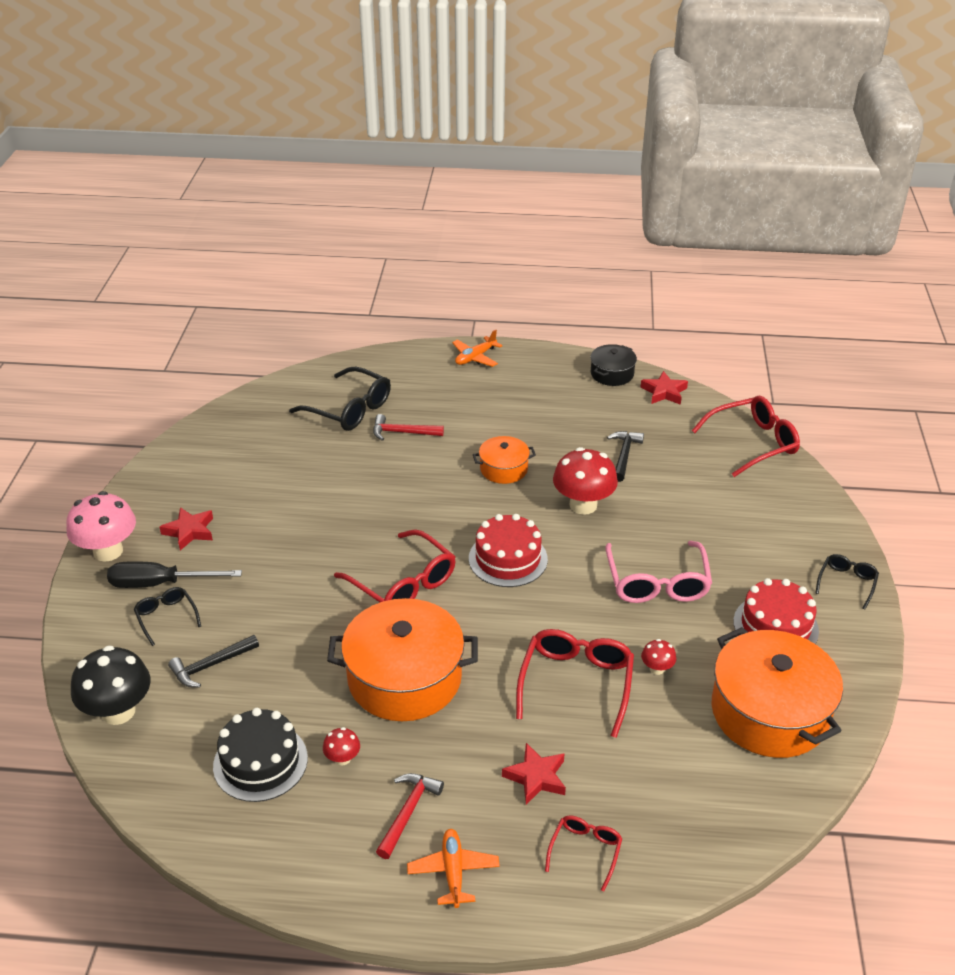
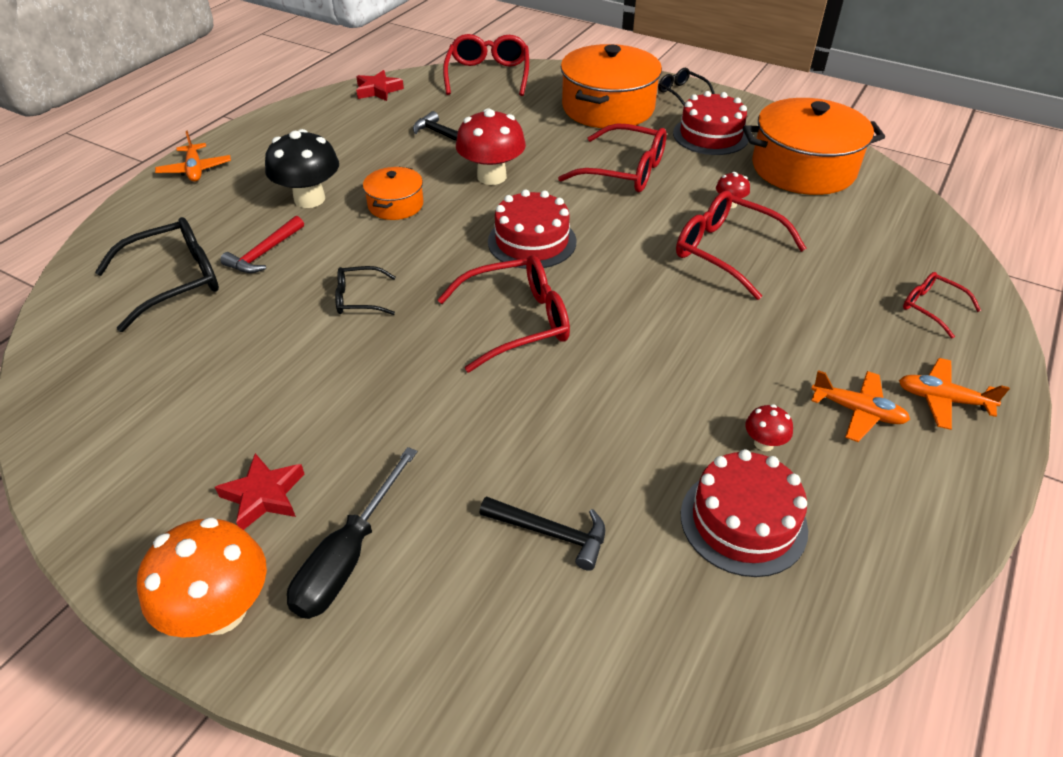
camera: 65 degrees left, 5 degrees up
(108, 551) = (221, 611): pink mushroom -> orange mushroom
(118, 711) = (585, 669): black mushroom -> black mushroom (309, 199)
(166, 617) = (424, 564): black glasses -> black glasses (359, 299)
(211, 665) = (550, 533): black hammer -> black hammer turned 60 degrees counterclockwise
(260, 762) = (743, 521): black cake -> red cake
(404, 678) = (664, 361): orange pot -> orange pot (608, 107)
(408, 812) = (857, 411): red hammer -> orange plane
(536, 777) = (835, 310): red star -> none
(612, 374) = (321, 106): black pot -> none
(657, 583) = (624, 171): pink glasses -> red glasses

